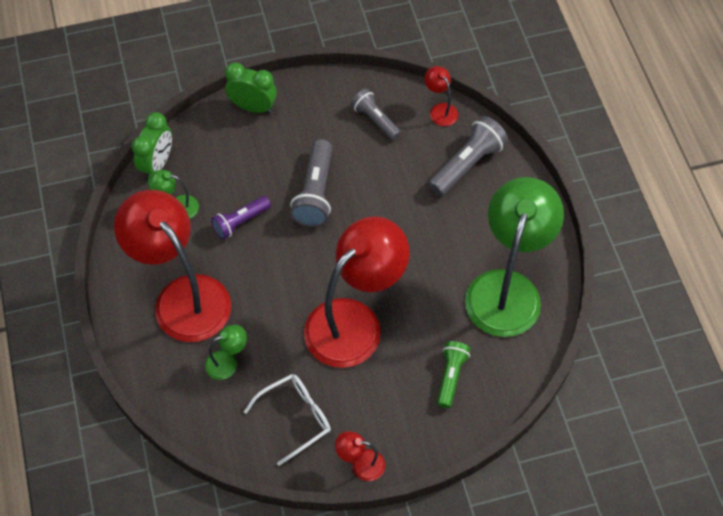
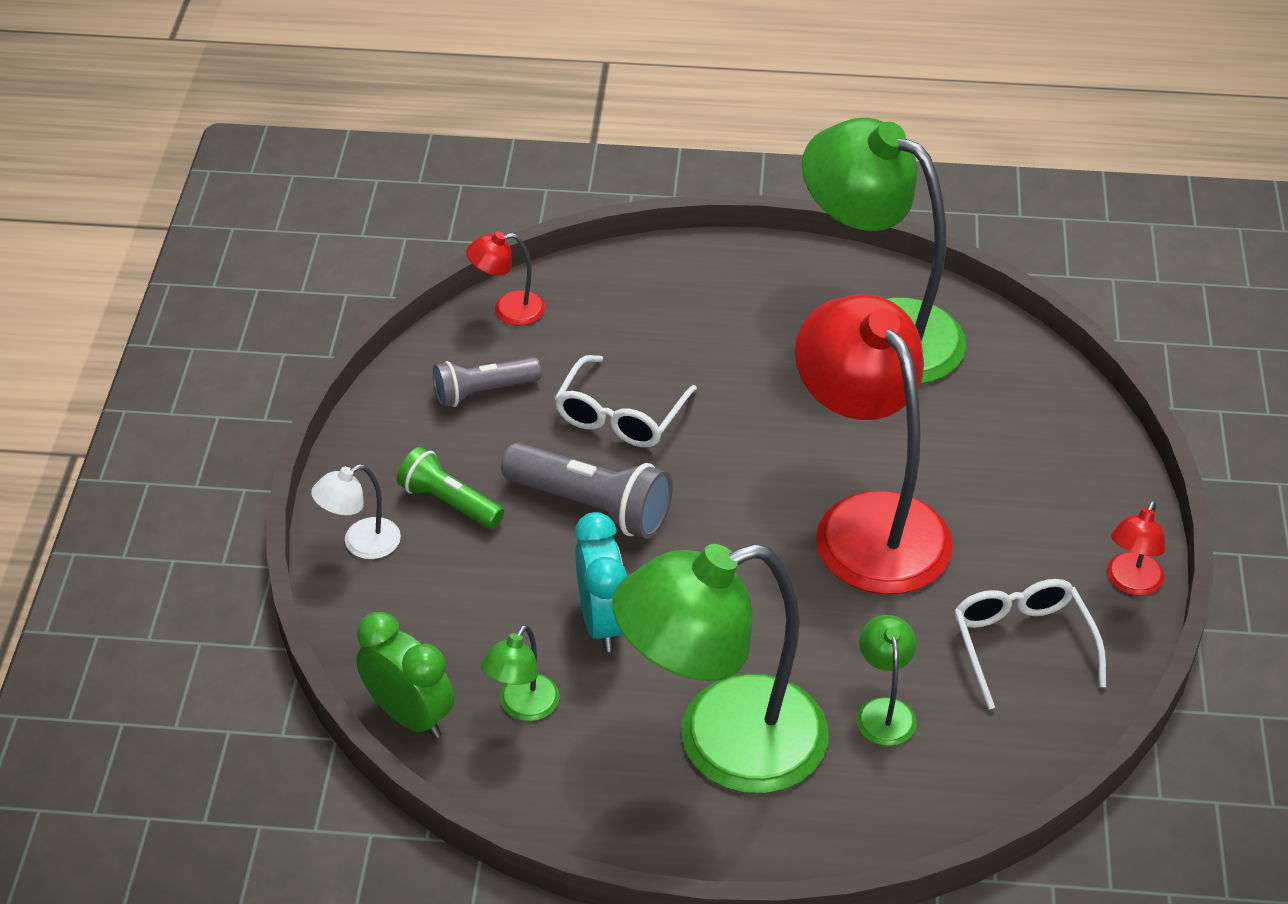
camera: 70 degrees left, 15 degrees down
(183, 296) = (722, 744): red lamp -> green lamp
(240, 222) = (602, 622): purple flashlight -> turquoise clock
(253, 107) = (361, 544): green clock -> white lamp
(384, 185) = (620, 416): none -> white glasses
(450, 376) = (1009, 435): green flashlight -> green flashlight (449, 503)
(467, 164) = (631, 309): grey flashlight -> none

